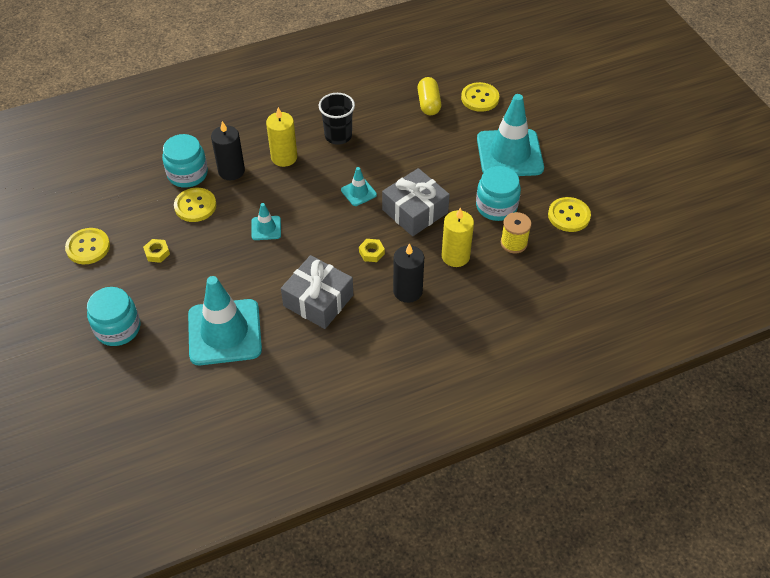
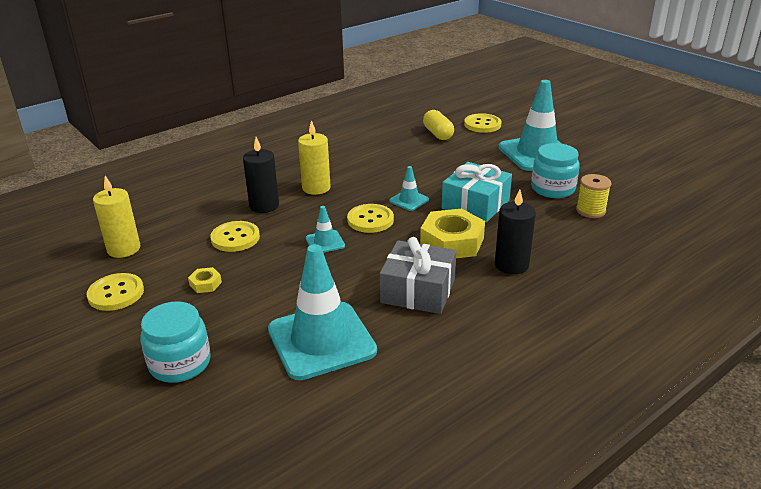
camera: 15 degrees left, 20 degrees down
(187, 174) = (216, 215): turquoise jar -> none
(338, 136) = (363, 166): black cup -> none
(371, 252) = (452, 242): yellow nut -> yellow nut, size x2.23
(415, 211) = (475, 204): grey gift -> turquoise gift
(455, 256) = (541, 230): yellow candle -> yellow candle (124, 249)
(569, 215) = (626, 184): yellow button -> yellow button (370, 220)

